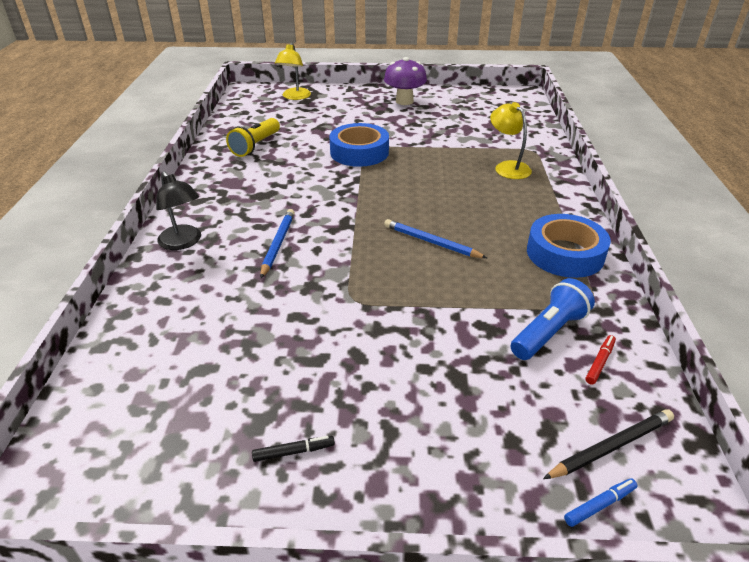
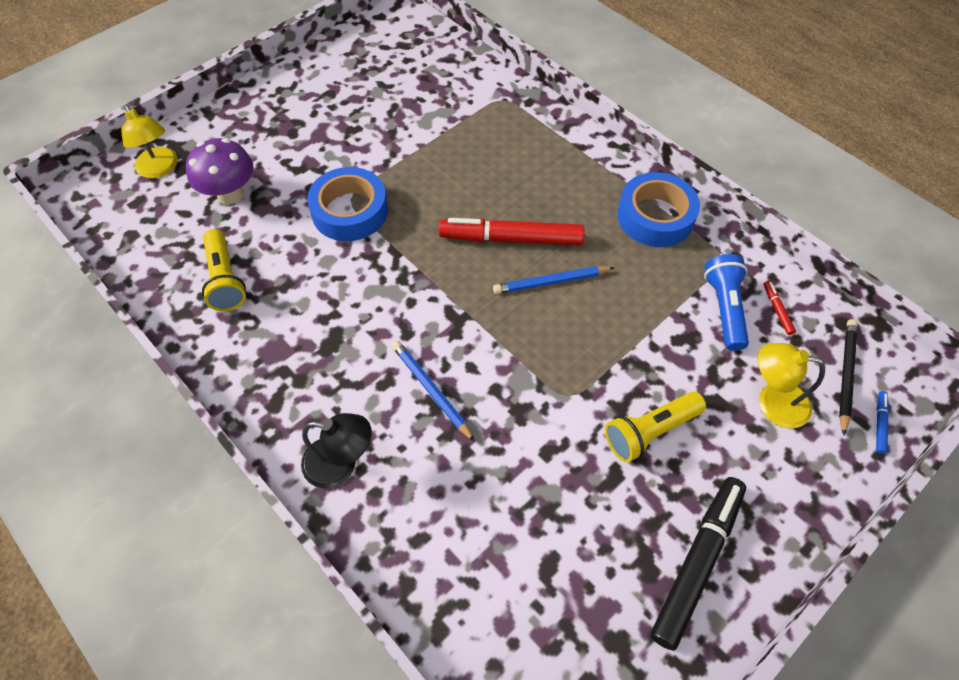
camera: 45 degrees left, 20 degrees up
(293, 452) = (696, 562): black marker -> black marker, size x2.46
(379, 356) = (650, 432): none -> yellow flashlight
(404, 101) = (299, 98): purple mushroom -> purple mushroom (230, 194)
(436, 210) = (511, 239): none -> red marker
(507, 167) = (506, 138): yellow lamp -> yellow lamp (772, 402)

